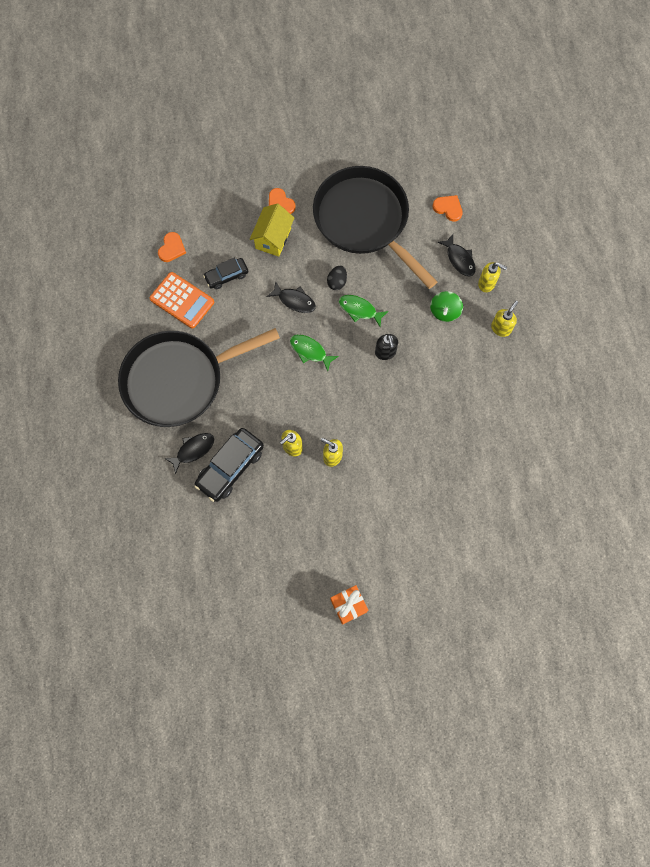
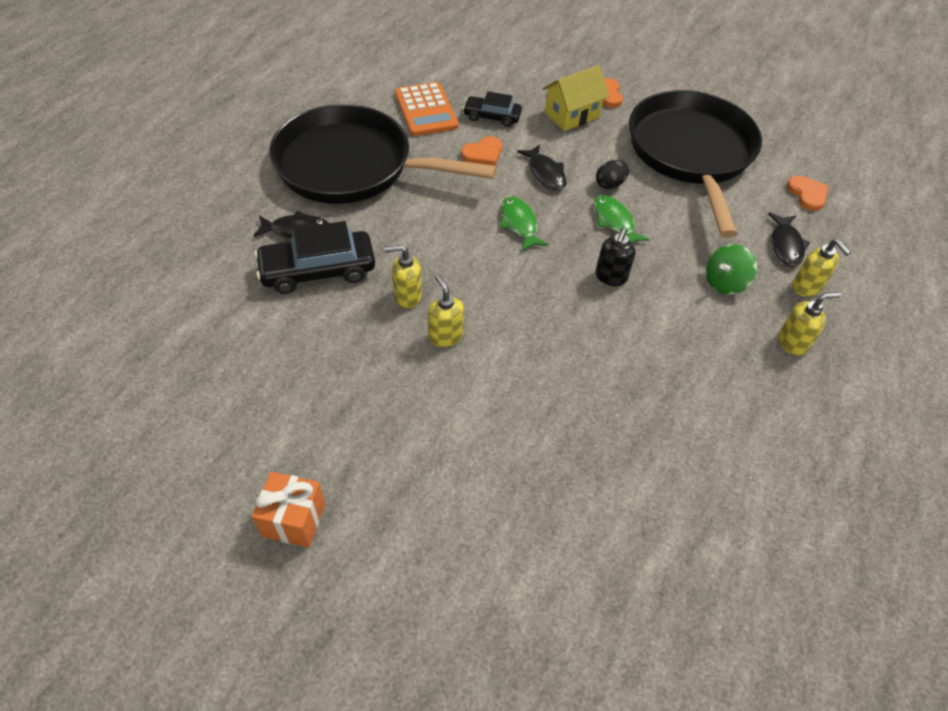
camera: 35 degrees right, 20 degrees down
(172, 248) = (459, 70): orange heart -> orange heart (483, 153)

